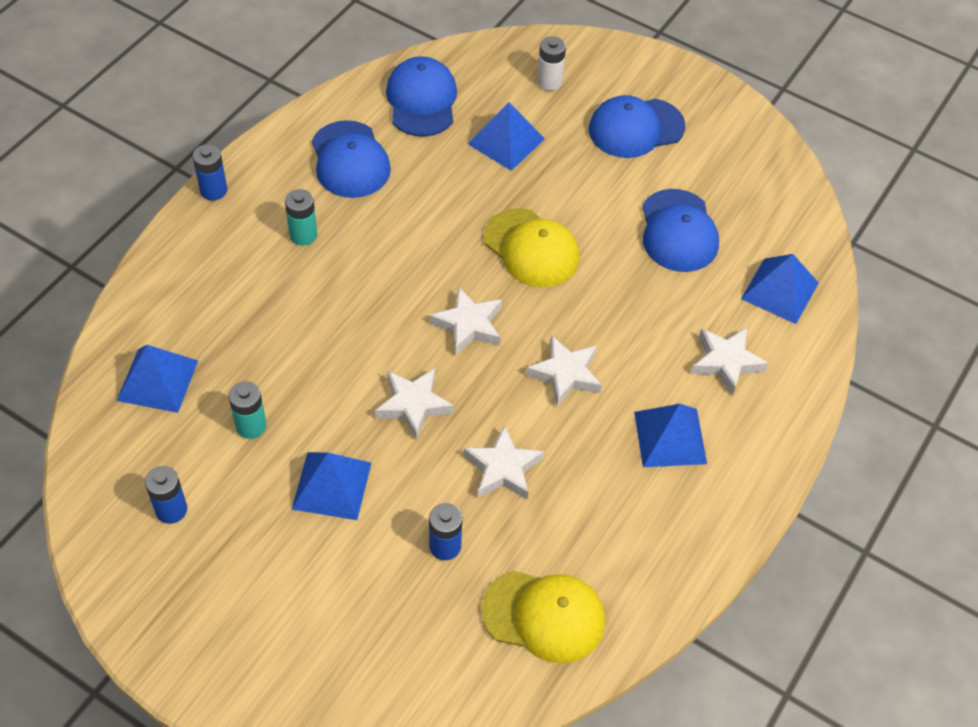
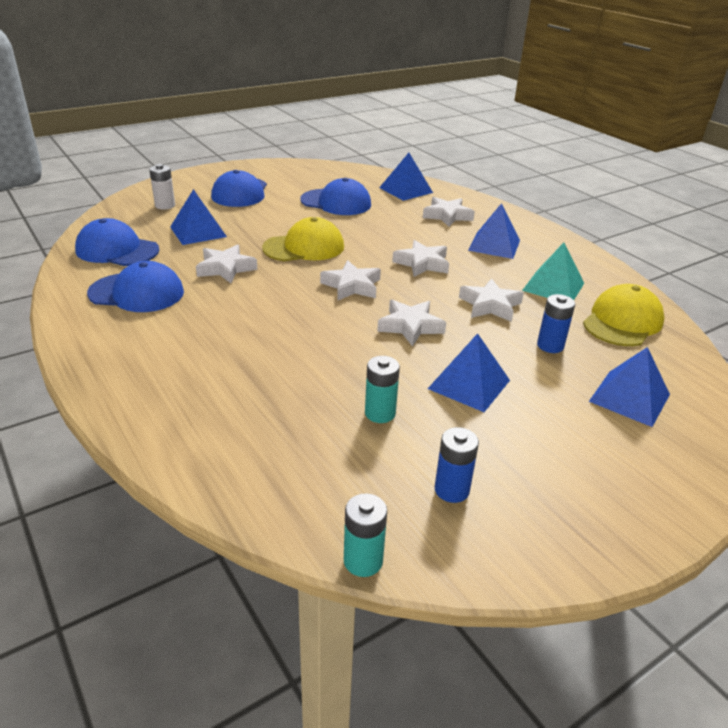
camera: 65 degrees left, 20 degrees down
(157, 380) = (283, 461): blue pyramid -> blue pyramid (629, 398)
(213, 190) = (82, 368): blue battery -> none
(303, 235) = (191, 333): turquoise battery -> turquoise battery (363, 561)
(439, 203) = (225, 268): none -> white star
(591, 526) = (553, 286): none -> turquoise pyramid

